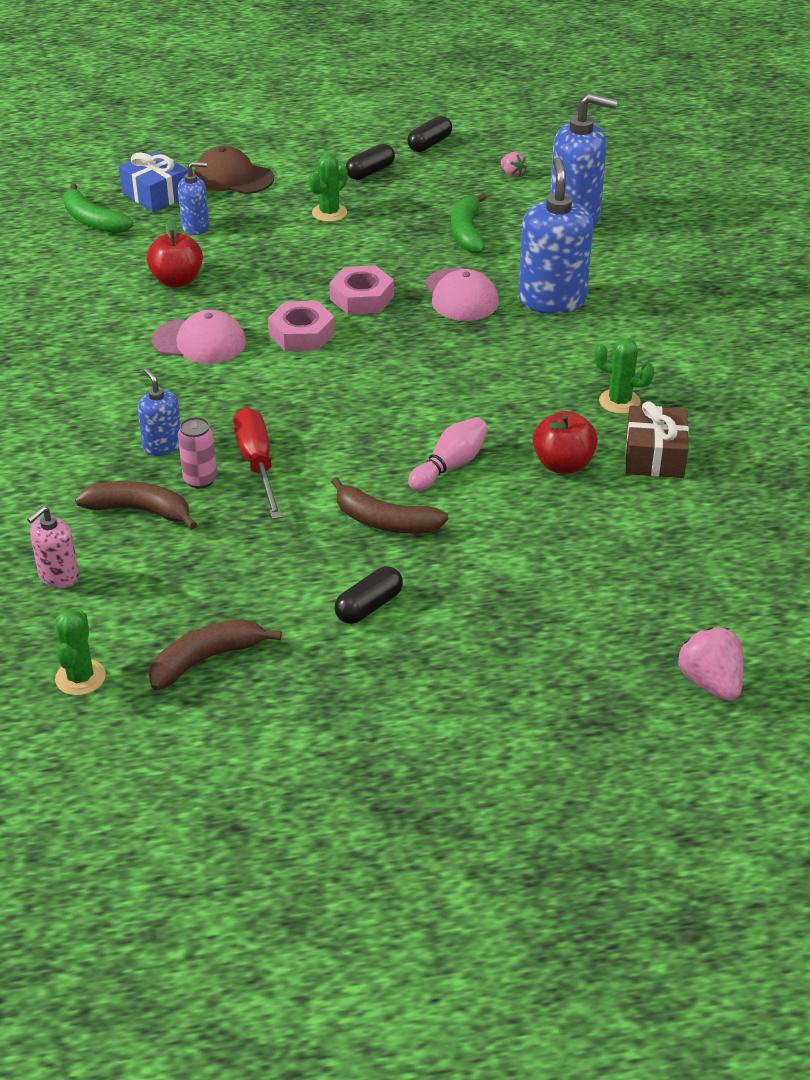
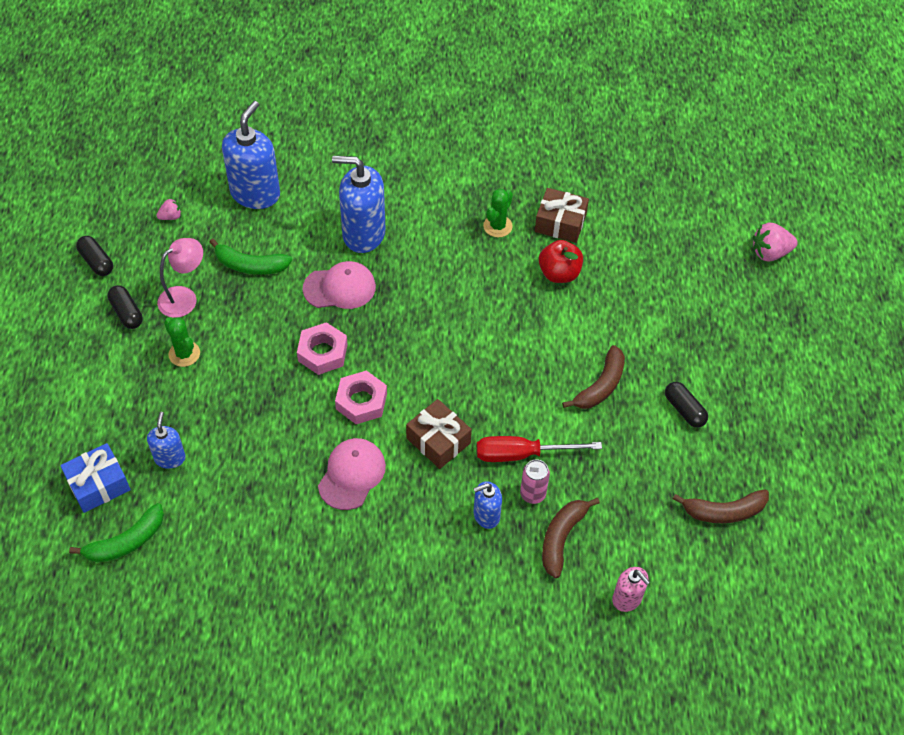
camera: 80 degrees left, 15 degrees up
(80, 677) = (733, 590): green cactus -> none
(177, 280) = (253, 482): red apple -> none
(206, 659) = (724, 511): brown banana -> brown banana turned 75 degrees counterclockwise
(233, 177) = (93, 418): brown cap -> none
(261, 396) = (438, 440): none -> brown gift
(404, 200) = (184, 297): none -> pink lamp
(450, 466) = (548, 337): pink bowling pin -> none

